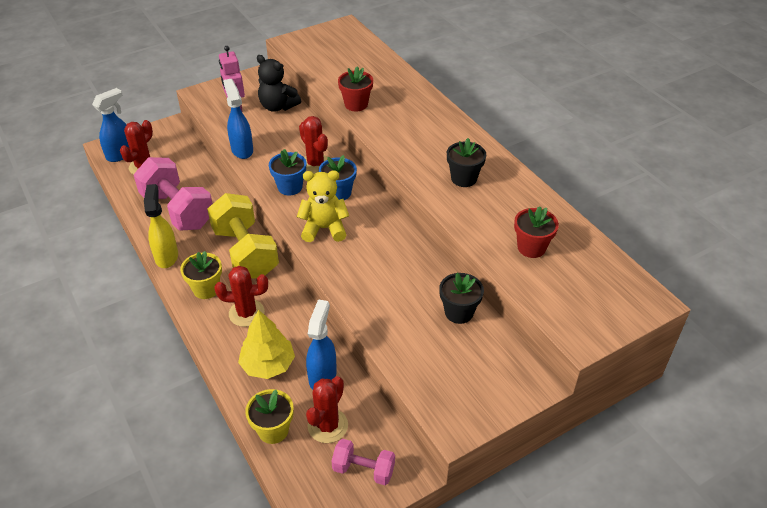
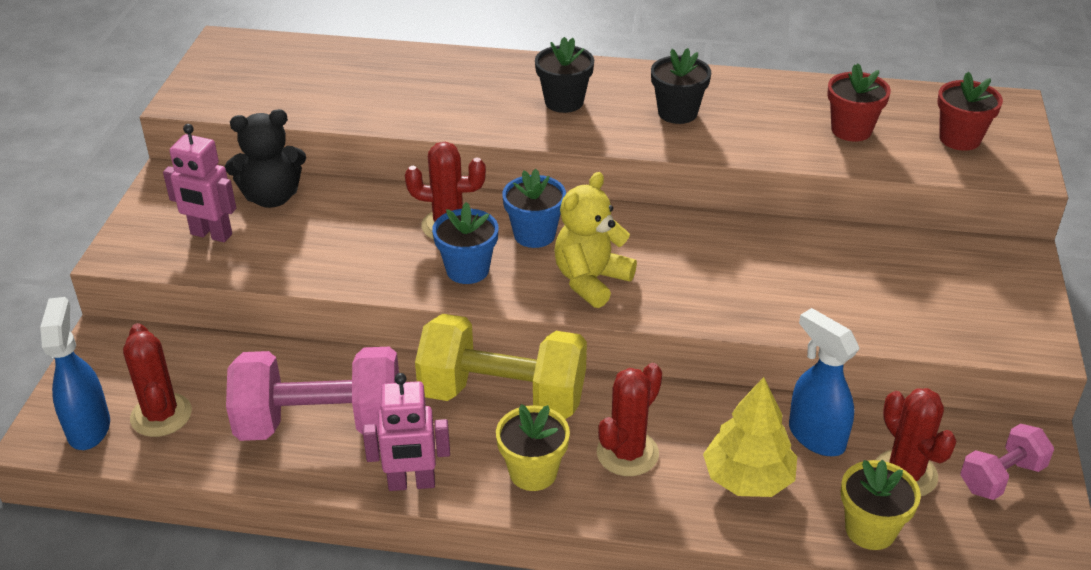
camera: 50 degrees left, 5 degrees down
(166, 256) = (411, 483): yellow spray bottle -> pink robot
(242, 150) = (323, 275): blue spray bottle -> none
(356, 104) = (419, 116): red flower pot -> red flower pot (959, 139)
(459, 312) = (860, 251): black flower pot -> black flower pot (564, 102)

